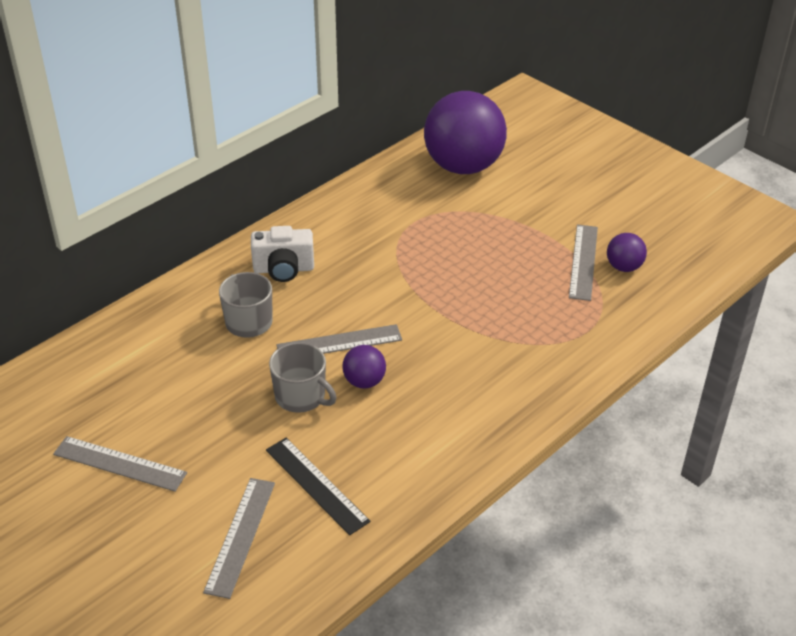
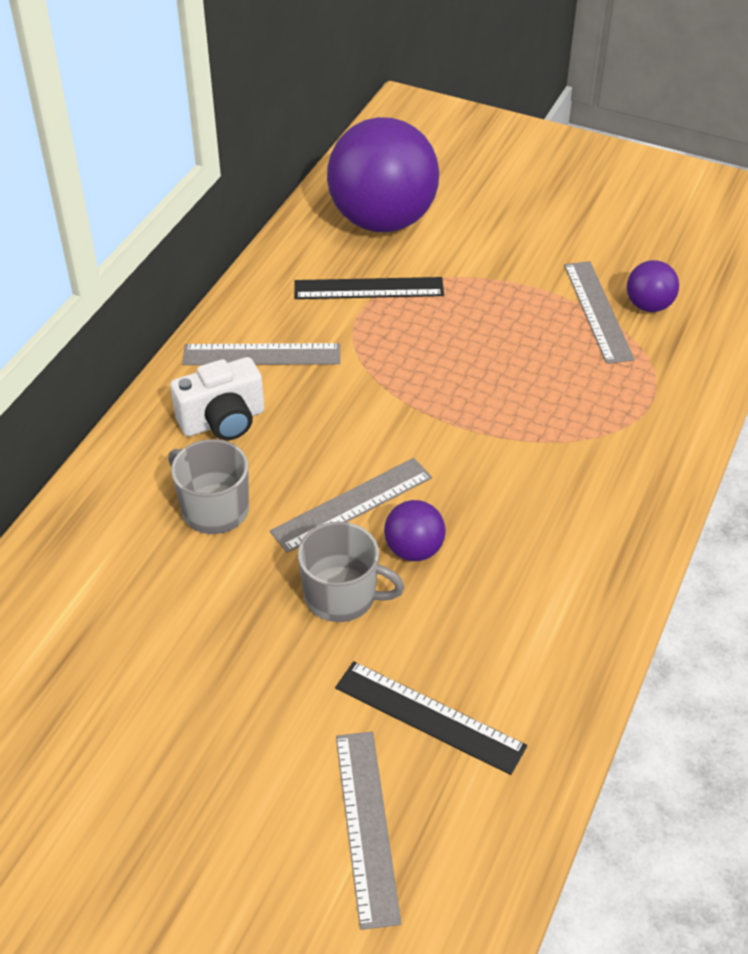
camera: 20 degrees left, 5 degrees up
(120, 463) = (140, 773): grey ruler -> grey ruler (262, 354)
(428, 209) = (368, 289): none -> black ruler

